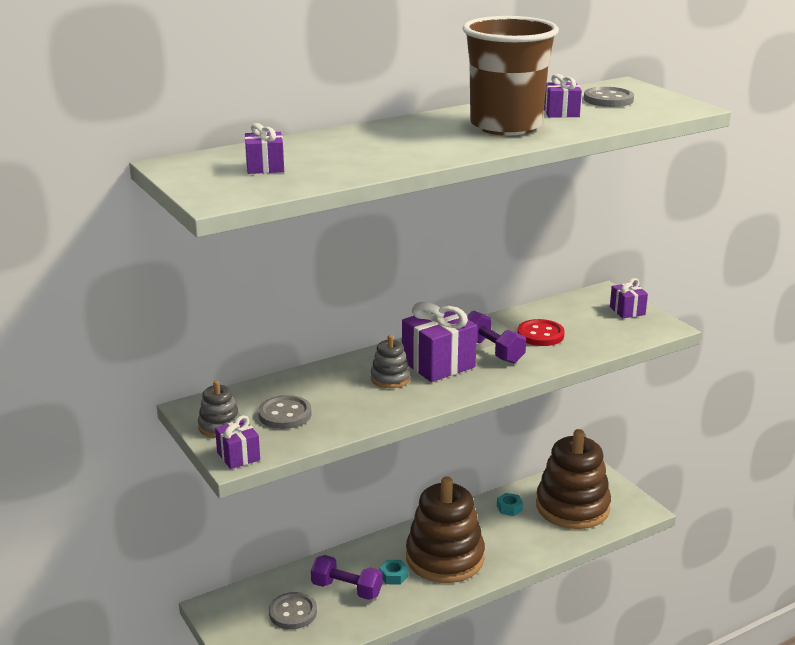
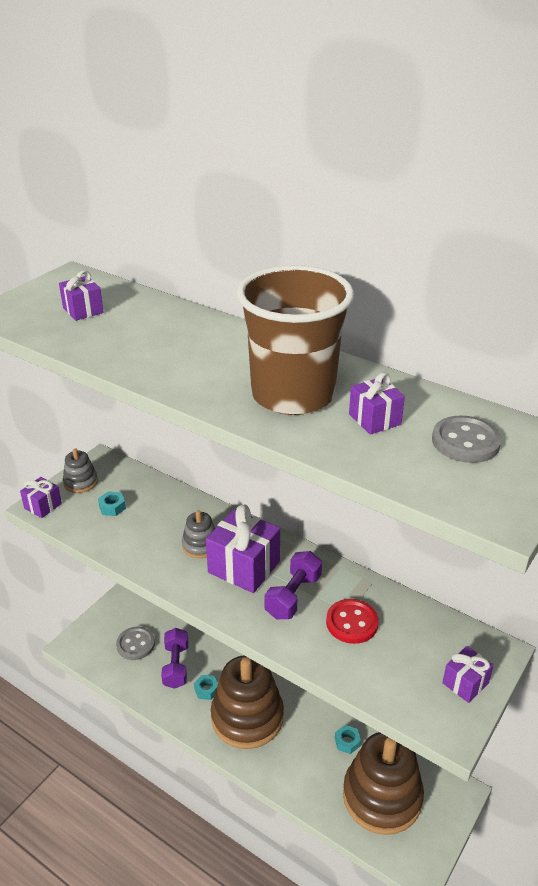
camera: 65 degrees right, 10 degrees up
(285, 414) = (112, 507): grey button -> turquoise nut

